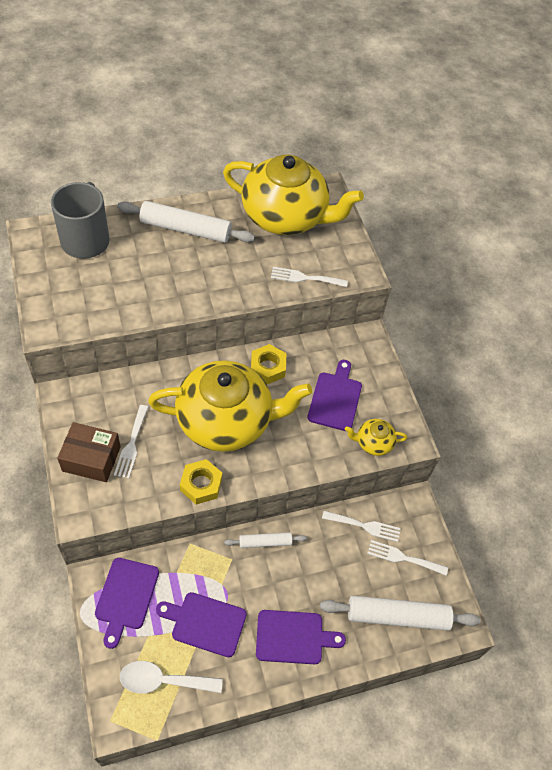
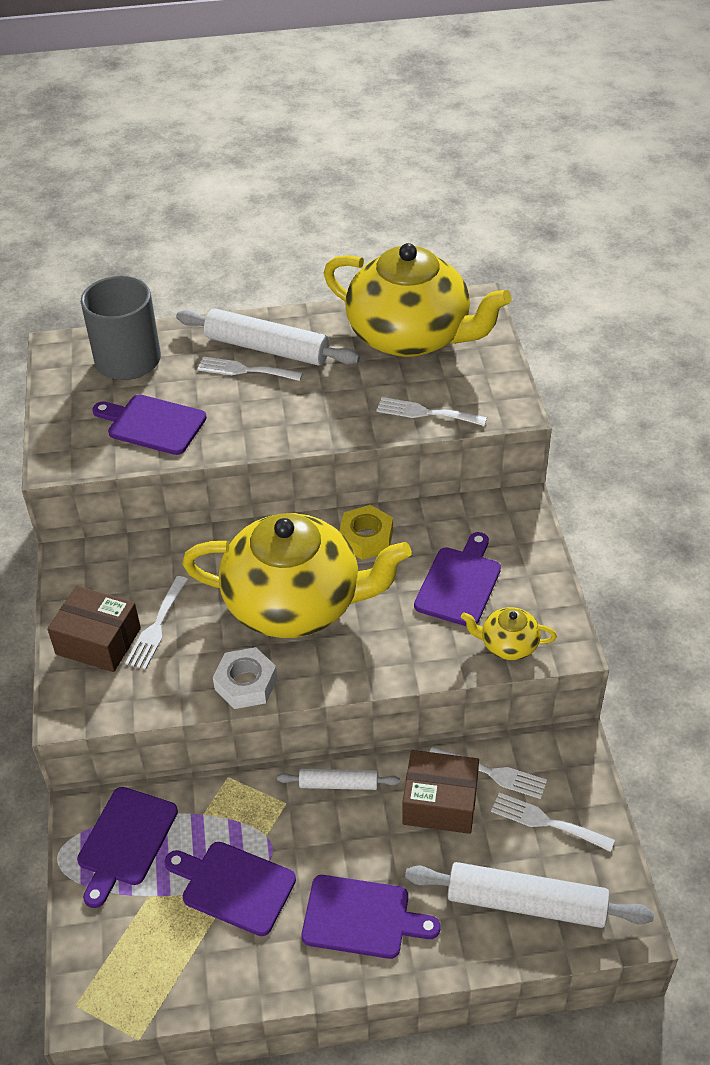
camera: 15 degrees right, 10 degrees down
(112, 294) = (152, 424): none -> purple cutting board
(163, 680) = (161, 959): white spoon -> none
(172, 247) = (244, 370): none -> white fork
(201, 484) = (246, 684): yellow nut -> white nut
(333, 550) = (440, 802): none -> brown box

